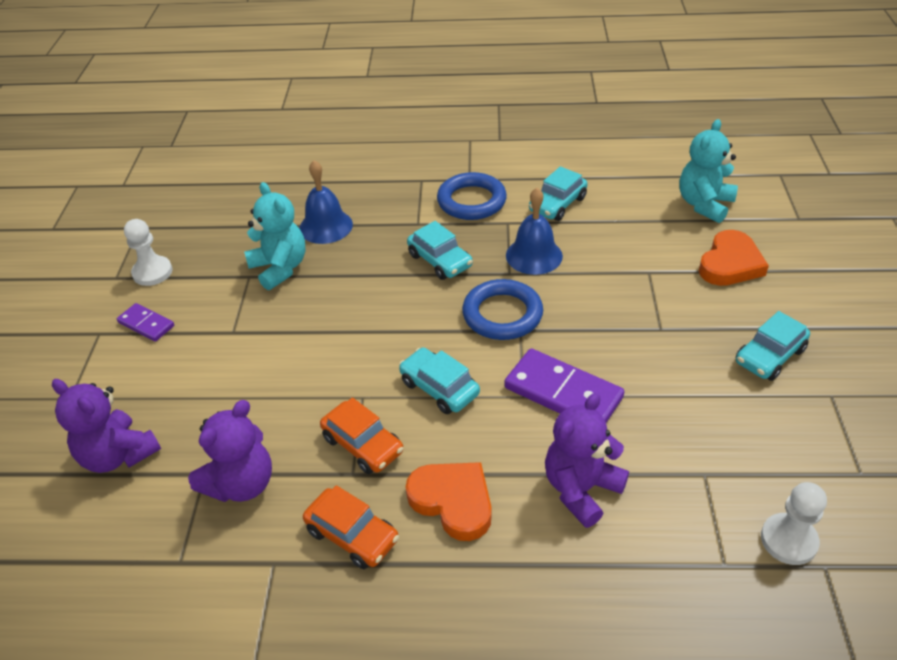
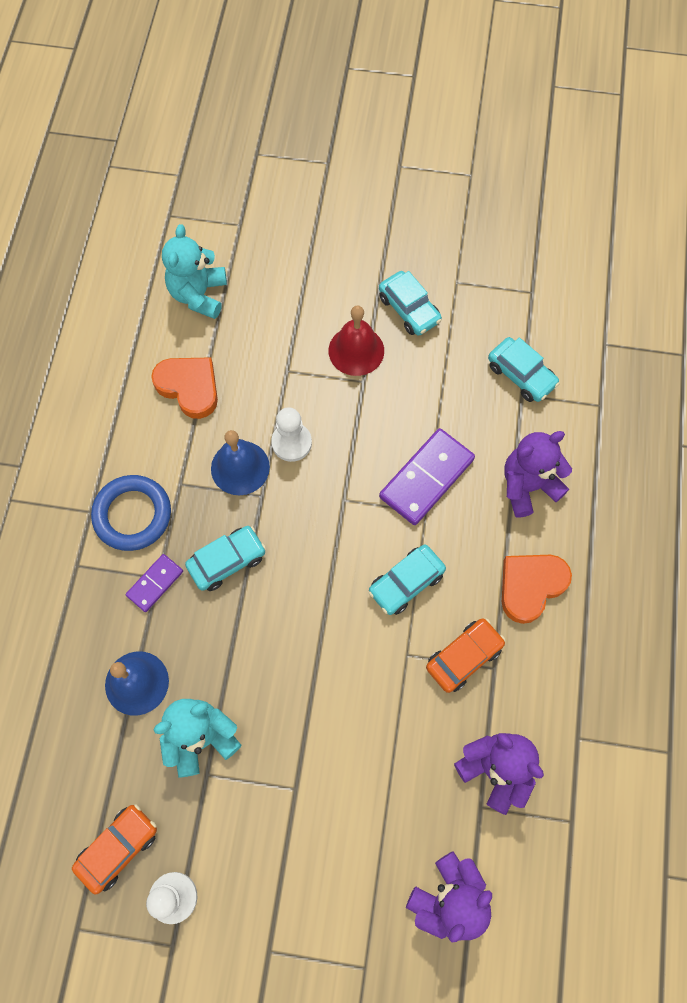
camera: 85 degrees left, 25 degrees up
(146, 324) = (265, 893): purple domino -> purple domino (155, 583)
(352, 535) = (556, 671): orange car -> orange car (118, 848)
(502, 314) = (320, 512): blue ring -> none
(557, 204) = (162, 428): turquoise car -> turquoise car (521, 375)
(581, 489) = (528, 486): purple teddy bear -> purple teddy bear turned 105 degrees clockwise
(695, 319) = (356, 350): none -> red bell
(704, 204) = (199, 295): turquoise teddy bear -> turquoise teddy bear turned 60 degrees clockwise
(730, 264) = (290, 301): orange heart -> orange heart (189, 387)
(788, 540) = (583, 358): white pawn -> white pawn (291, 443)

